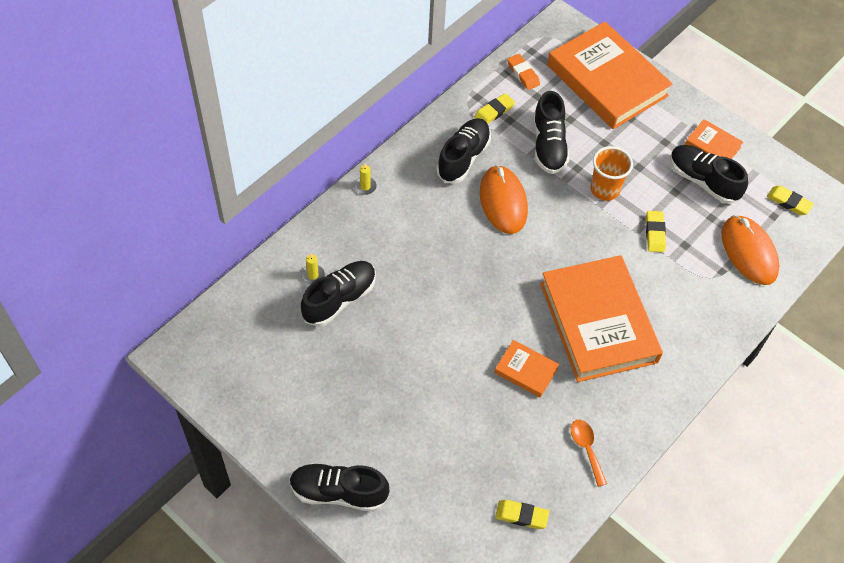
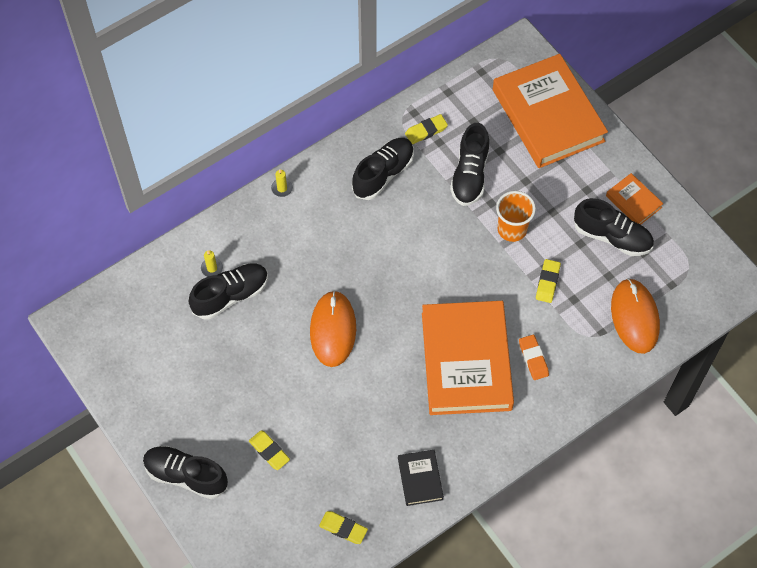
camera: 15 degrees right, 5 degrees up
(503, 201) = (409, 225): orange mouse -> orange mouse (333, 330)
(523, 74) = (466, 95): orange eraser -> orange eraser (533, 358)
(526, 370) = (385, 395): orange book -> none
(586, 448) = (420, 479): orange spoon -> black book
(703, 181) = (612, 237): black shoe -> black shoe turned 150 degrees clockwise
(788, 202) = (691, 273): yellow eraser -> yellow eraser (269, 451)

